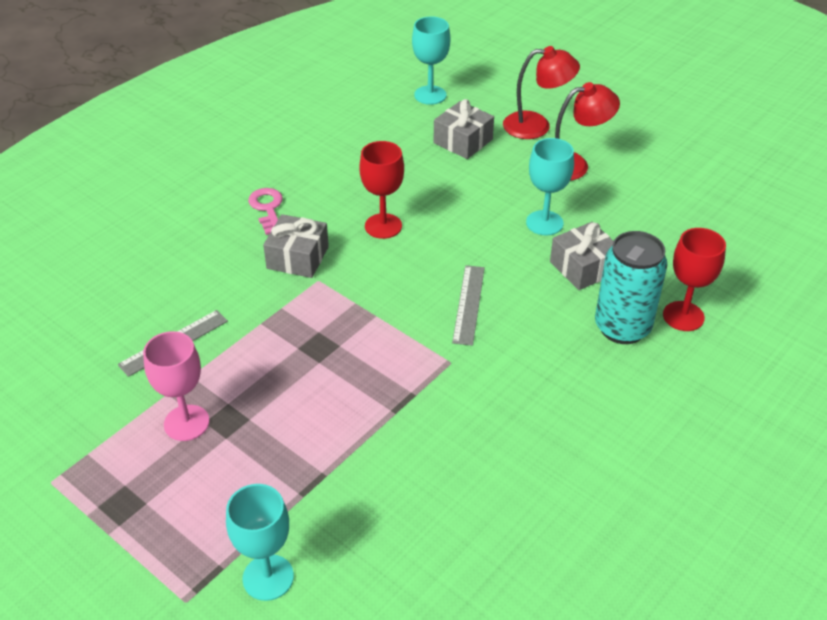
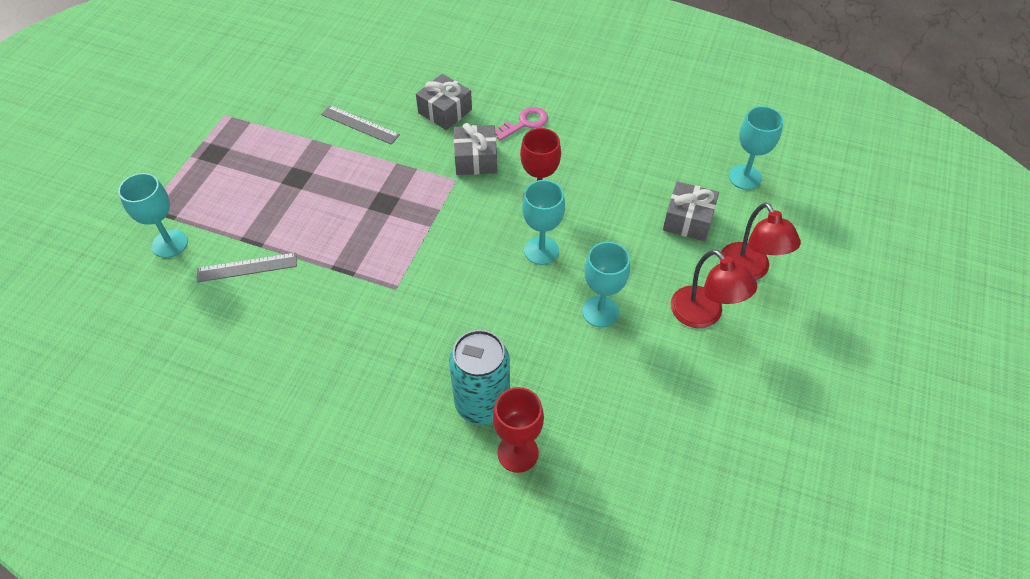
camera: 70 degrees right, 10 degrees up
(186, 423) = (288, 158): pink goblet -> none
(452, 241) = (541, 250): none -> turquoise goblet
(469, 304) = (467, 282): grey ruler -> grey ruler (247, 267)
(583, 267) = (551, 356): grey gift -> grey gift (445, 111)

